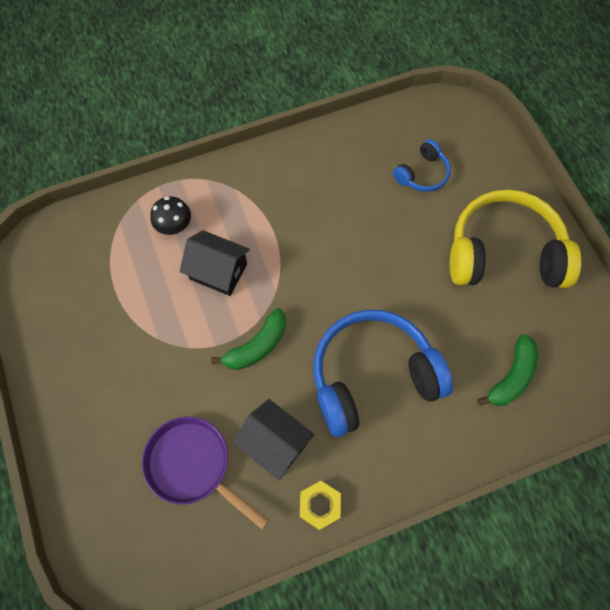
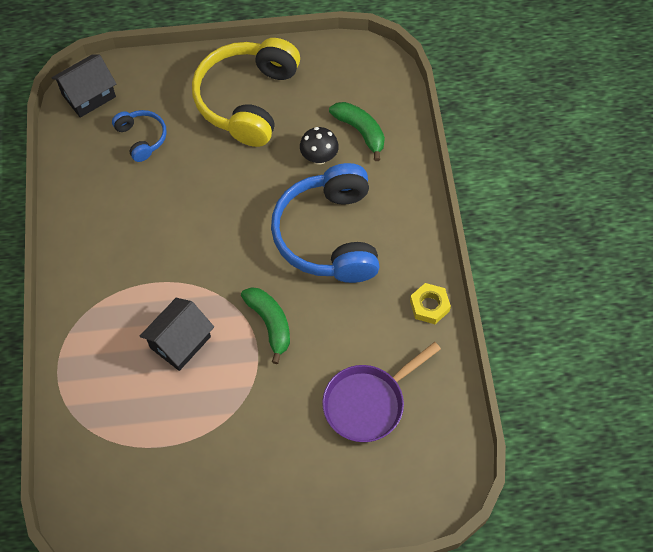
camera: 75 degrees left, 5 degrees down
(174, 227) = (114, 374): black mushroom -> black mushroom (319, 157)
(275, 443) = (366, 329): black house -> black house (89, 95)

